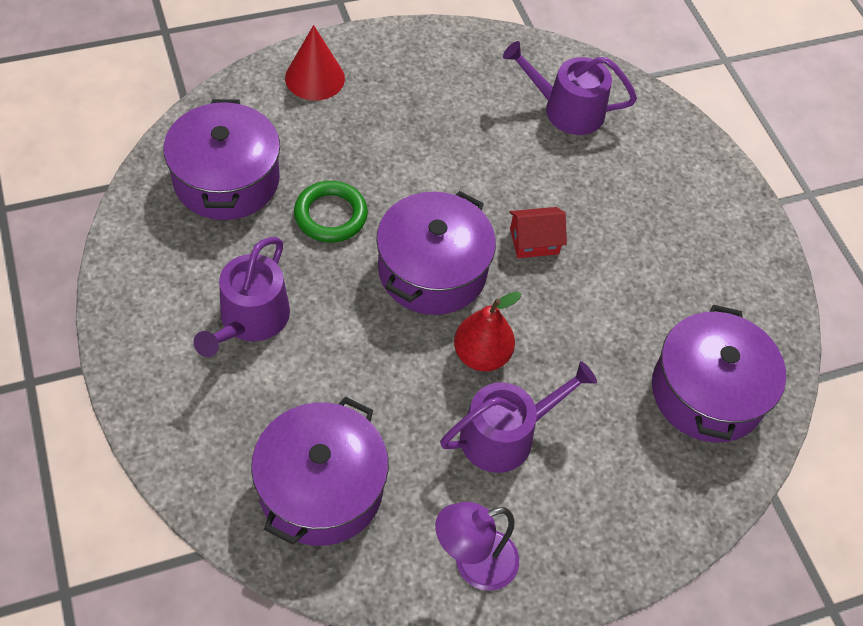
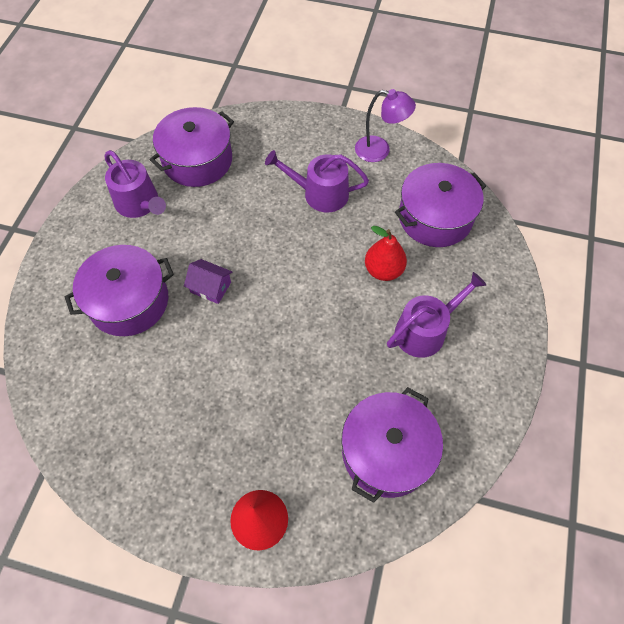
camera: 140 degrees left, 5 degrees up
(330, 215) = (328, 378): green ring -> none
(432, 270) = (289, 302): purple pot -> purple pot (129, 301)
(481, 355) = (300, 238): red pear -> red pear (383, 270)
(534, 241) = (210, 287): red house -> purple house
(566, 110) = (96, 373): purple watering can -> purple watering can (139, 203)

